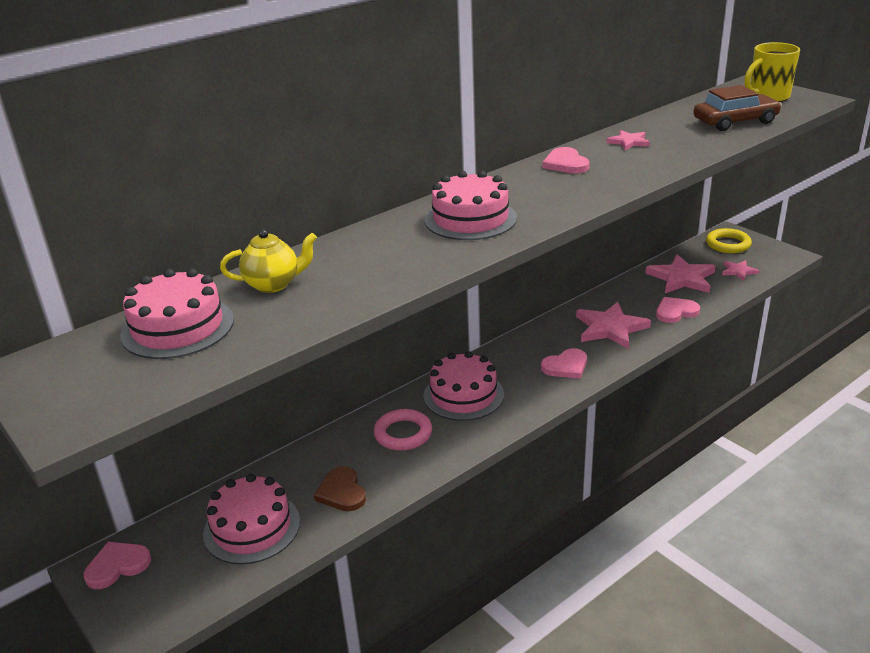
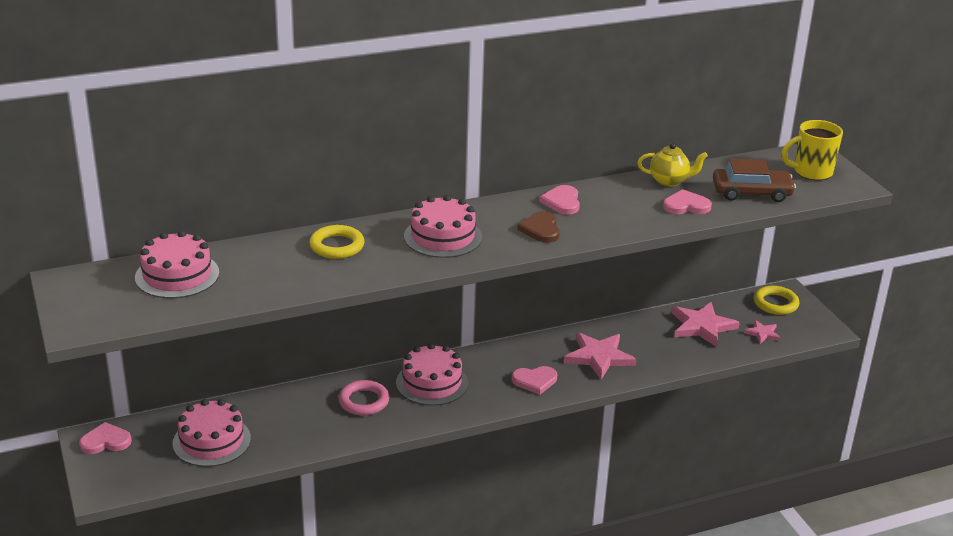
camera: 15 degrees right, 0 degrees up
(273, 284) = (260, 257): yellow teapot -> yellow teapot (669, 181)
(342, 492) = (291, 433): brown heart -> brown heart (541, 229)
(358, 253) = (337, 246): none -> yellow ring
(628, 142) = (635, 192): pink star -> none
(675, 312) = (670, 357): pink heart -> pink heart (686, 206)

